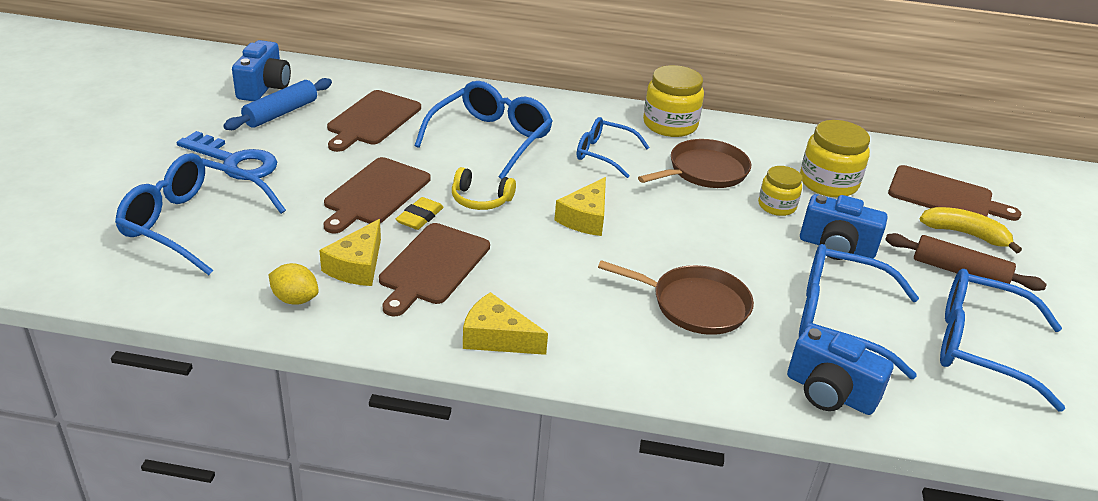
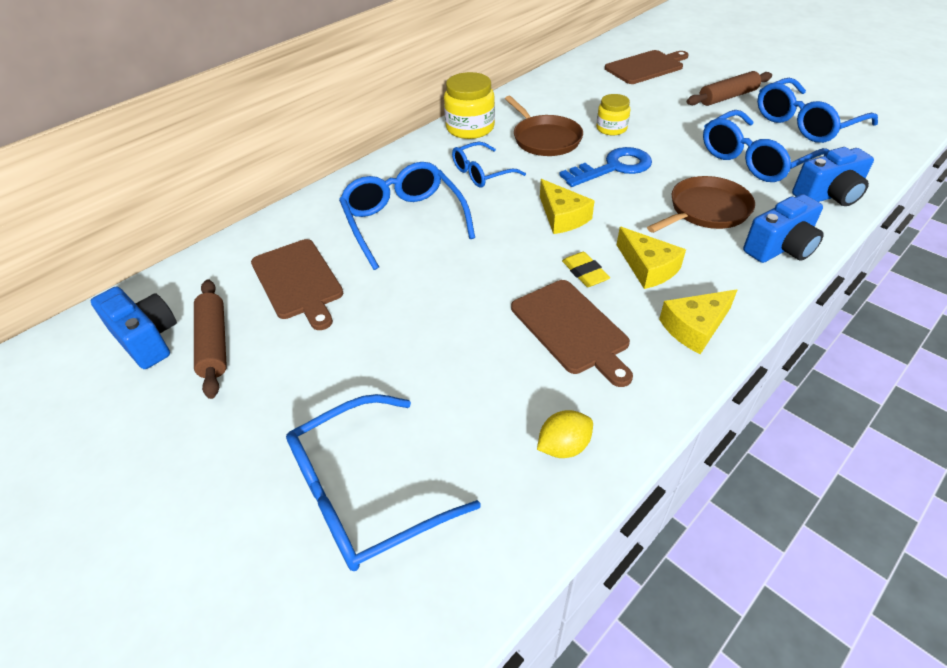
camera: 50 degrees left, 10 degrees up
(234, 161) = (271, 414): blue key -> blue key (613, 168)
(281, 113) = (214, 343): blue rolling pin -> brown rolling pin
(357, 266) = (538, 380): yellow cheese -> yellow cheese (648, 267)
(375, 194) = (428, 325): brown cutting board -> none
(420, 217) = (490, 309): yellow eraser -> yellow eraser (585, 272)
(480, 199) = (492, 262): yellow headphones -> none
(704, 171) = (544, 139): brown pan -> brown pan turned 150 degrees clockwise
(828, 183) = (599, 98): yellow jar -> none
(836, 247) = (675, 127): blue camera -> blue camera (780, 248)
(965, 234) = (690, 78): yellow banana -> none

